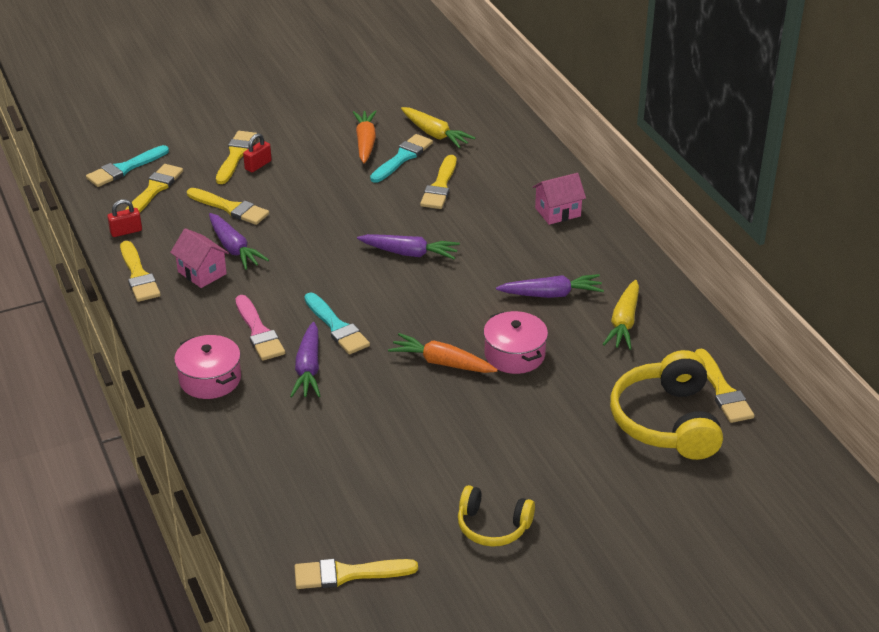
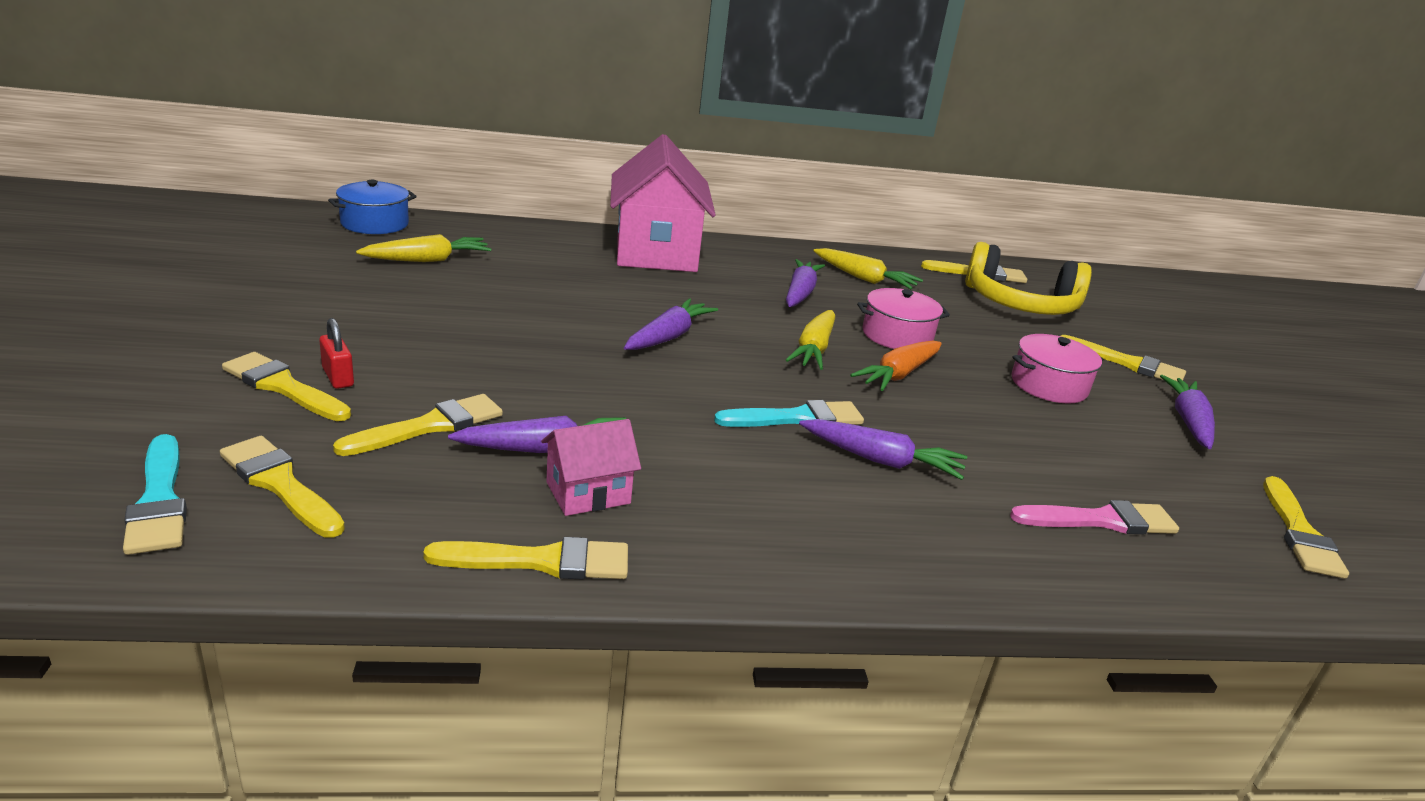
camera: 75 degrees left, 10 degrees down
(126, 231) = (382, 545): red padlock -> none
(210, 379) = (879, 549): pink pot -> pink pot (1049, 385)
(259, 332) = (778, 478): pink brush -> pink brush (1101, 520)
(365, 142) = (388, 297): orange carrot -> none
(402, 157) = (454, 288): turquoise brush -> none
(440, 186) = (544, 286): yellow brush -> yellow brush (1127, 363)
(448, 318) = (814, 349): none -> yellow carrot
(473, 95) = (374, 223): none -> blue pot
(493, 526) = (1188, 421): yellow headphones -> purple carrot
(558, 212) = (656, 252): pink house -> pink house, size x2.14

